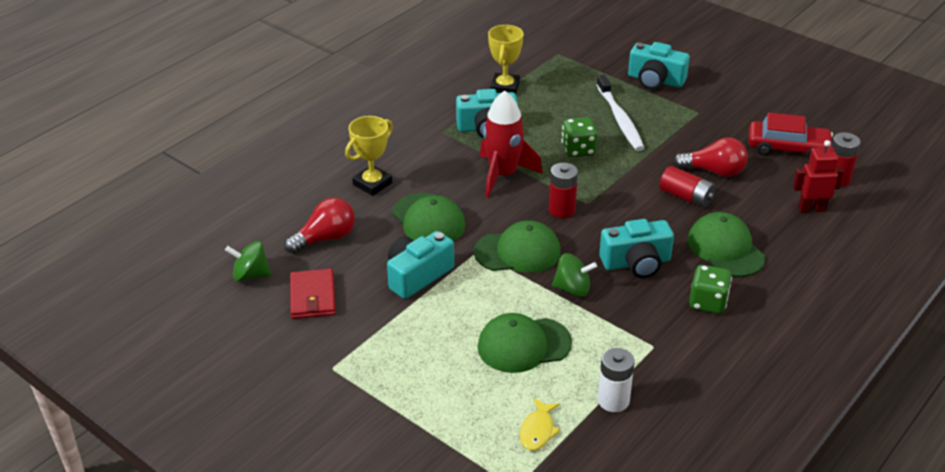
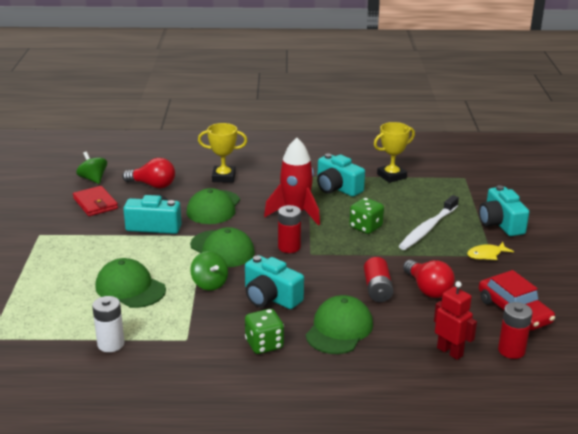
camera: 50 degrees right, 10 degrees down
(313, 297) = (95, 203): red wallet -> red wallet turned 75 degrees counterclockwise
(538, 430) = (51, 326): yellow fish -> yellow fish (486, 255)

